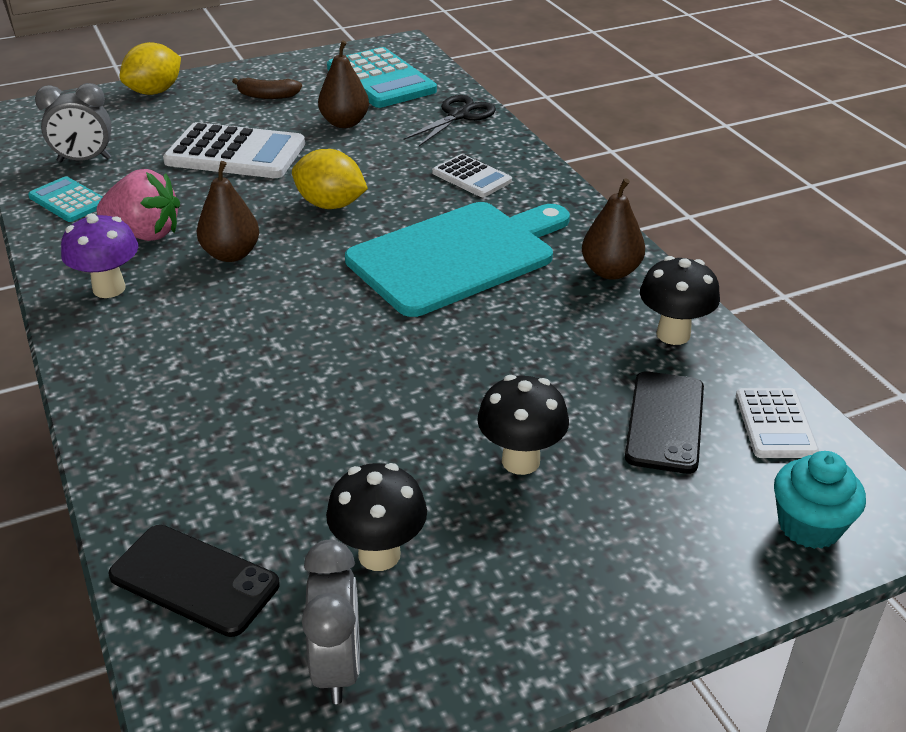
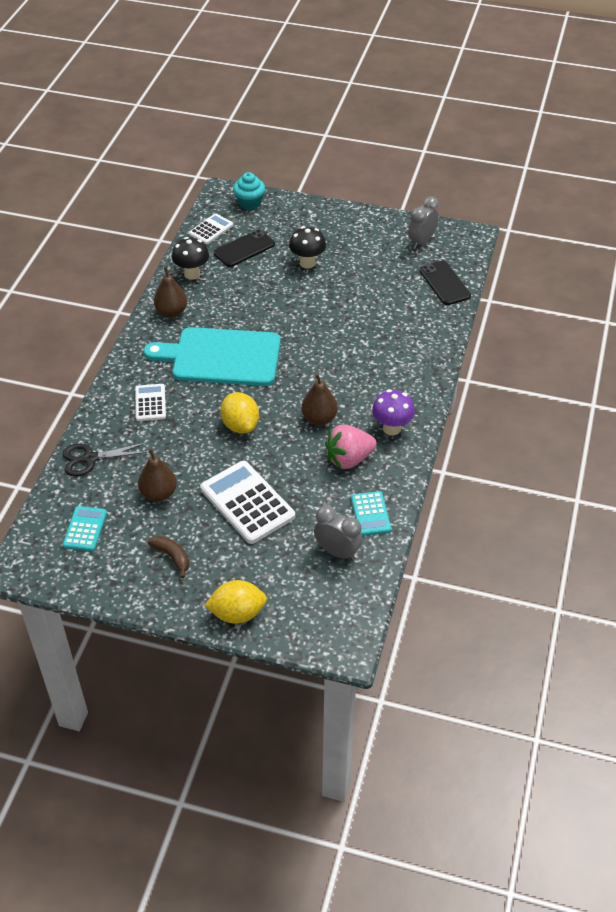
camera: 140 degrees left, 10 degrees up
(145, 234) = (349, 459): pink strawberry -> pink strawberry turned 75 degrees counterclockwise
(379, 554) = (382, 261): black mushroom -> none
(381, 80) = (85, 529): turquoise calculator -> turquoise calculator, size x0.56

